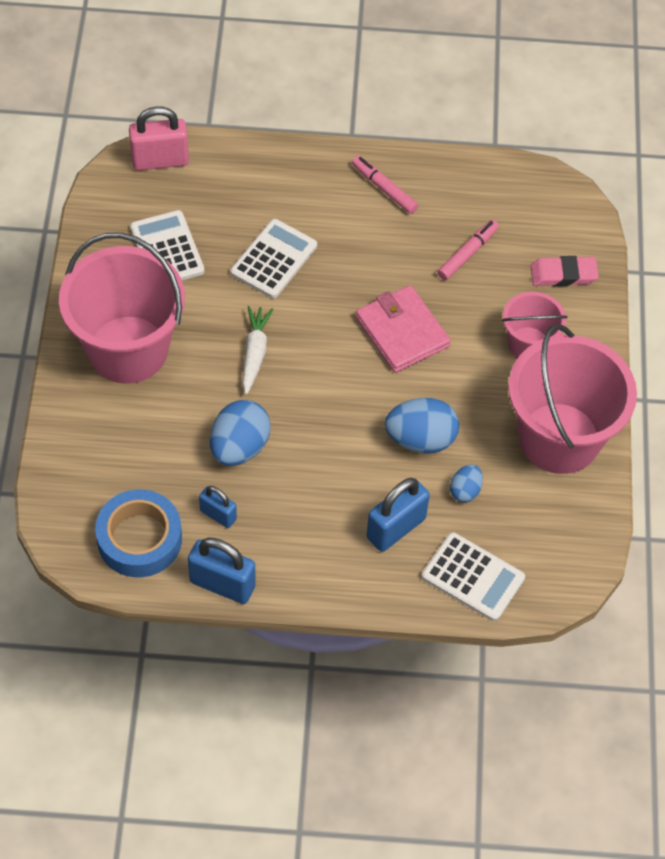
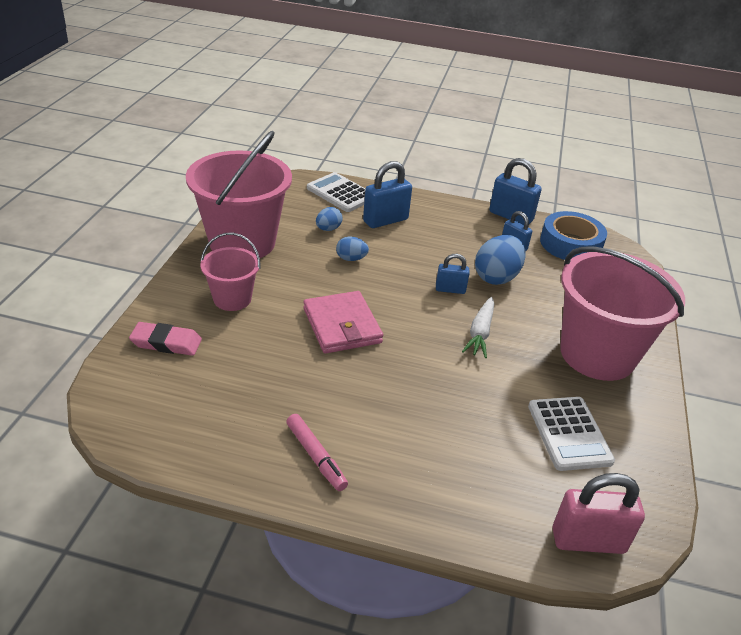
camera: 170 degrees left, 20 degrees down
(274, 259) = (454, 405): white calculator -> none
(294, 412) = (450, 289): none -> blue padlock
(420, 439) = (351, 259): blue egg -> blue egg, size x0.55
(467, 253) = (252, 376): pink marker -> none

